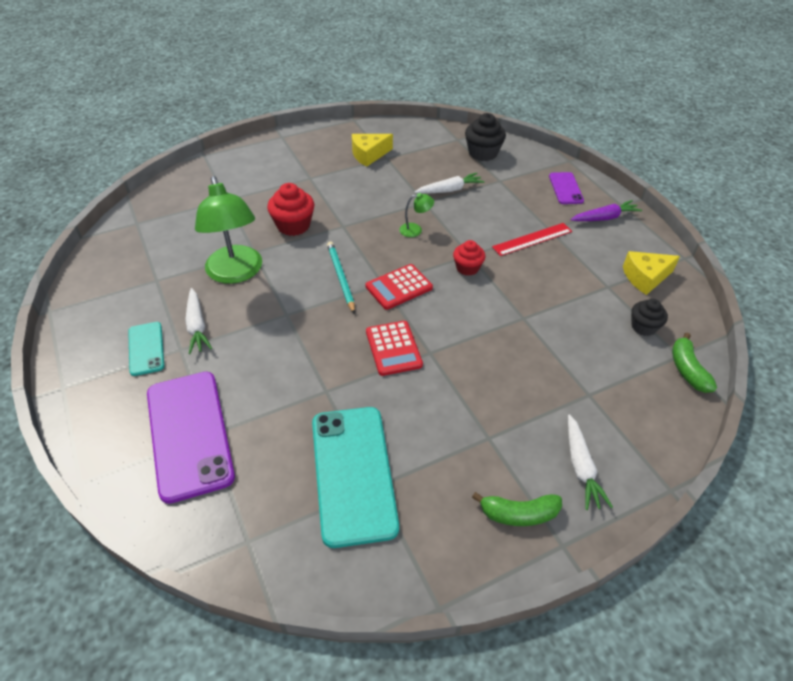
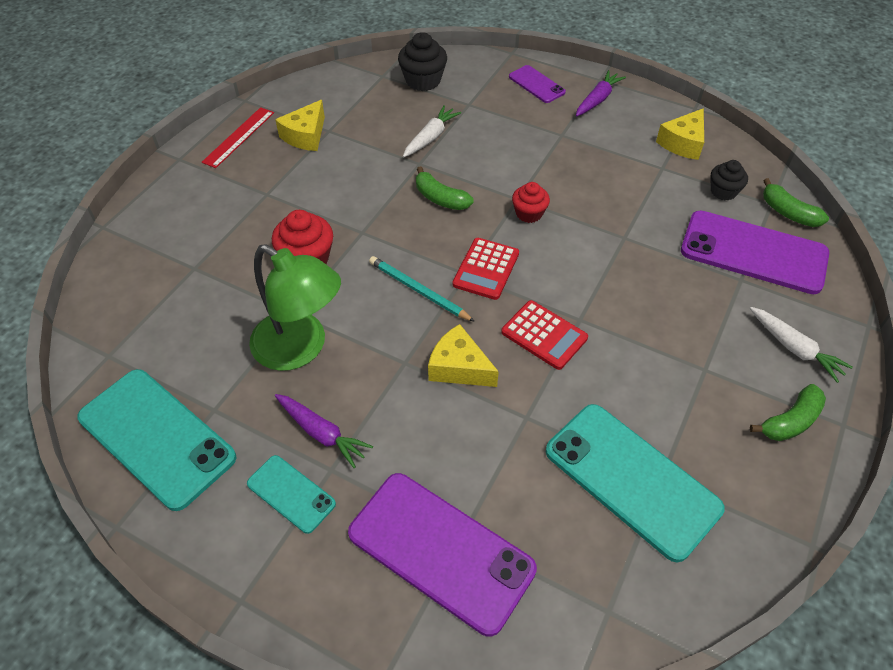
camera: 35 degrees left, 5 degrees up
(114, 278) = (157, 437): none -> turquoise phone
(197, 326) = (322, 433): white carrot -> purple carrot
(316, 336) = (459, 367): none -> yellow cheese
(415, 230) = (440, 198): green lamp -> green banana
(532, 239) = (557, 153): red ruler -> red ruler (239, 137)
(621, 382) = (753, 252): none -> purple phone

